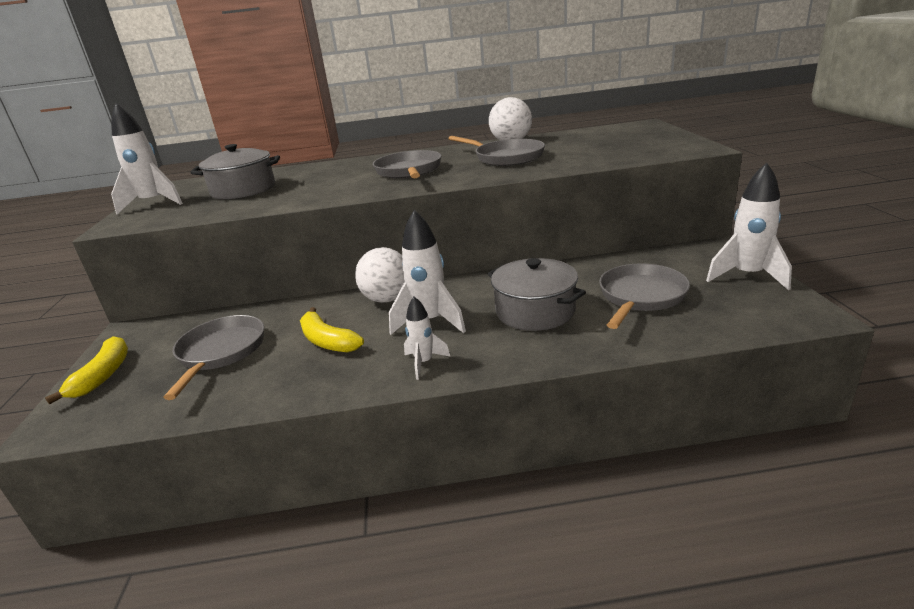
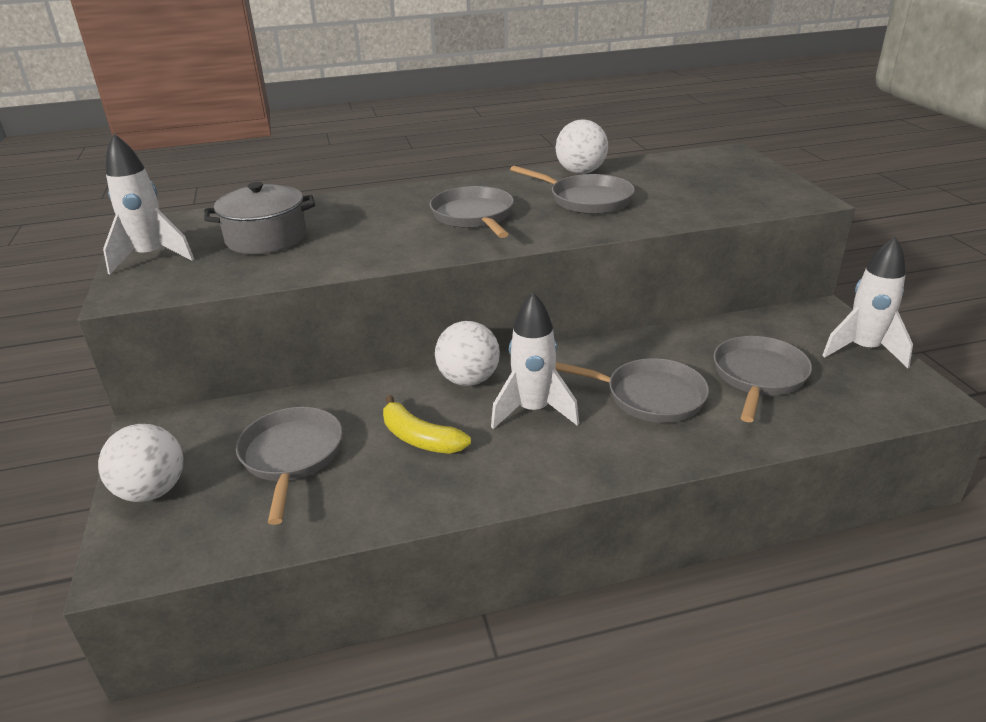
camera: 10 degrees left, 5 degrees up
(103, 375) = (152, 491): yellow banana -> white ball
(424, 363) = (547, 465): white rocket -> none
(535, 311) = (649, 396): grey pot -> grey pan

